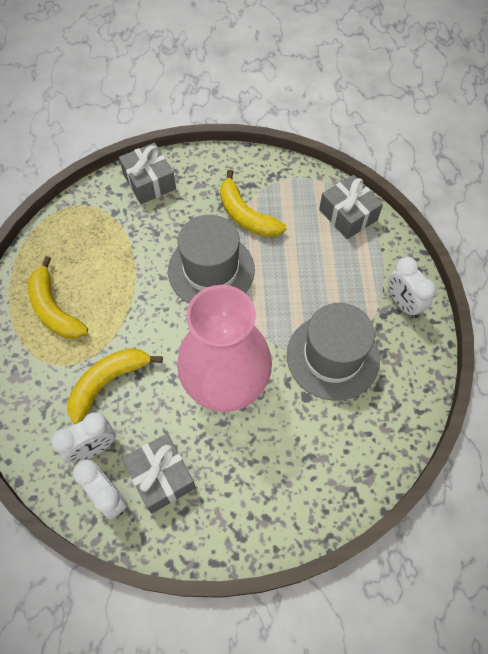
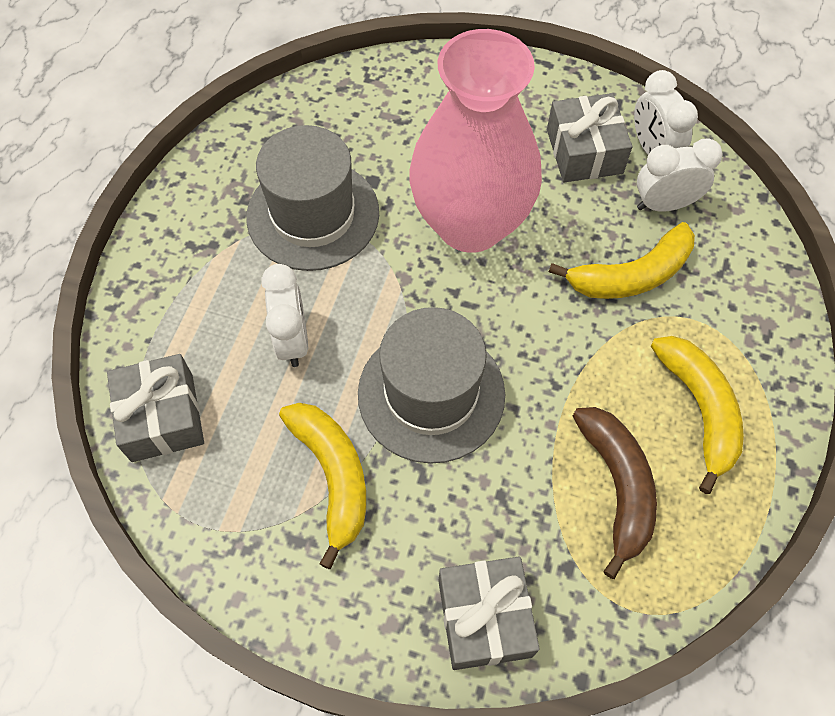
camera: 160 degrees left, 0 degrees up
(96, 255) = (617, 486): none -> brown banana
(403, 303) = (175, 251): white clock -> white clock (292, 340)

